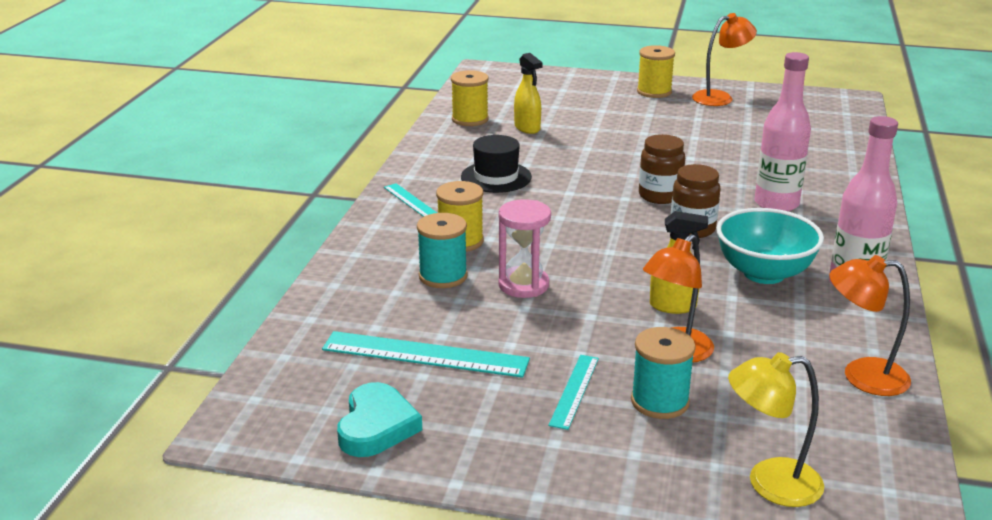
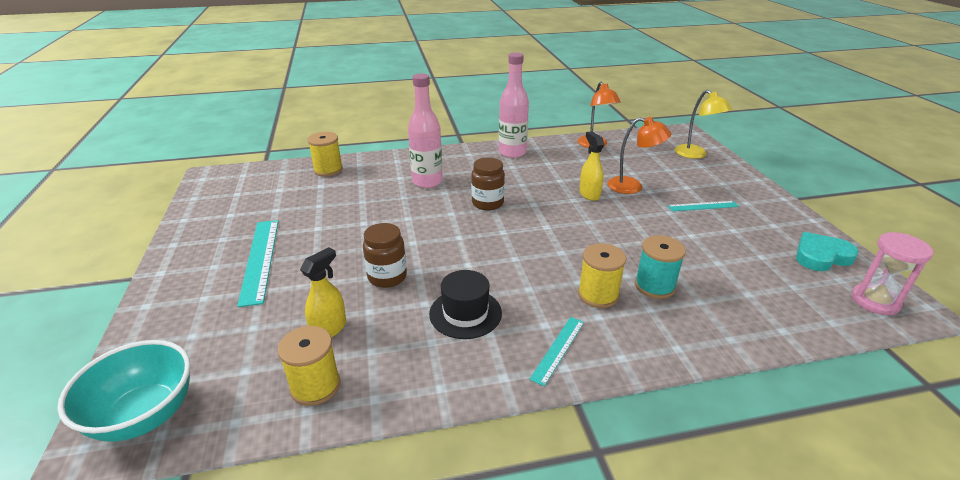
camera: 115 degrees left, 5 degrees up
(425, 354) = (744, 262): turquoise ruler -> turquoise ruler (260, 259)
(523, 285) = (625, 248): pink hourglass -> pink hourglass (875, 301)
(654, 92) = (197, 269): yellow spool -> yellow spool (328, 170)
(659, 196) = (445, 223): brown jar -> brown jar (387, 277)
(659, 401) = (678, 183): turquoise spool -> none
(720, 97) = (212, 230): orange lamp -> none
(764, 273) = (523, 175): turquoise bowl -> turquoise bowl (145, 415)

